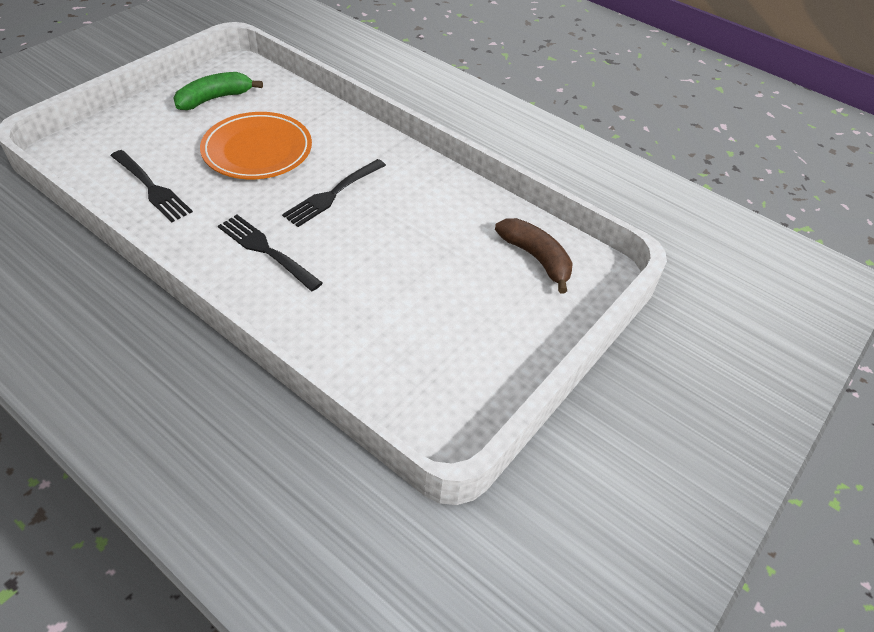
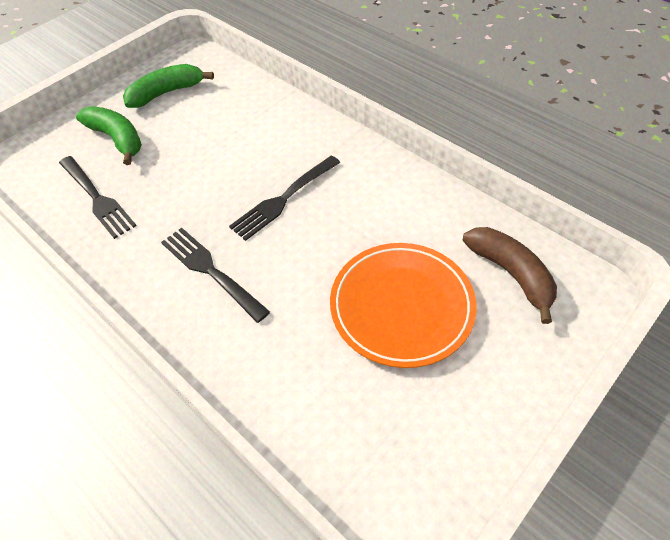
camera: 10 degrees right, 5 degrees up
(168, 137) = (117, 139): none -> green banana
(257, 150) = (206, 150): orange plate -> orange plate (401, 306)

